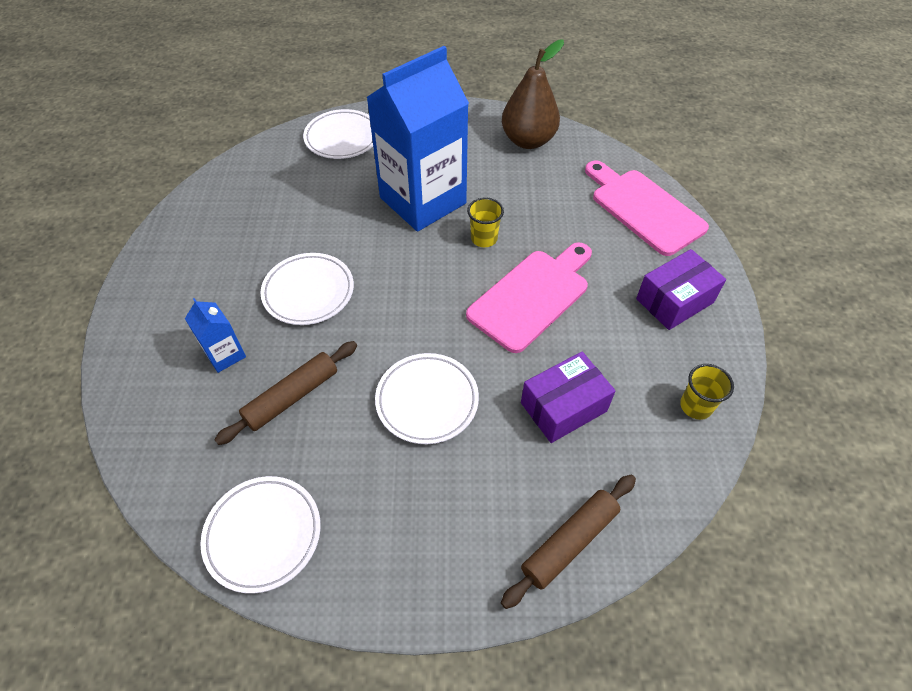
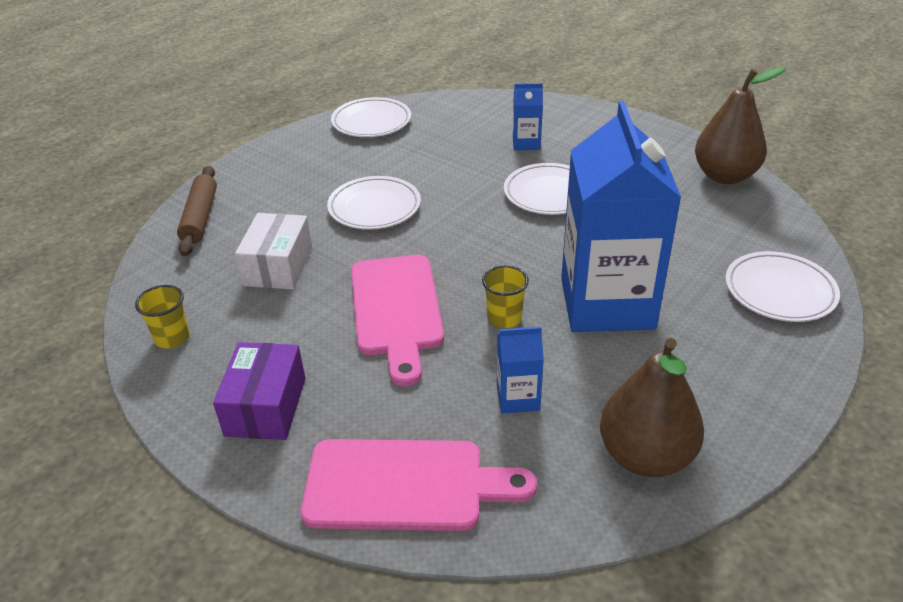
camera: 130 degrees right, 15 degrees down
(204, 204) = (724, 176): none -> brown pear
(292, 397) = (454, 157): brown rolling pin -> none
(541, 199) = (518, 398): none -> blue carton
(563, 407) = (278, 266): purple box -> white box

